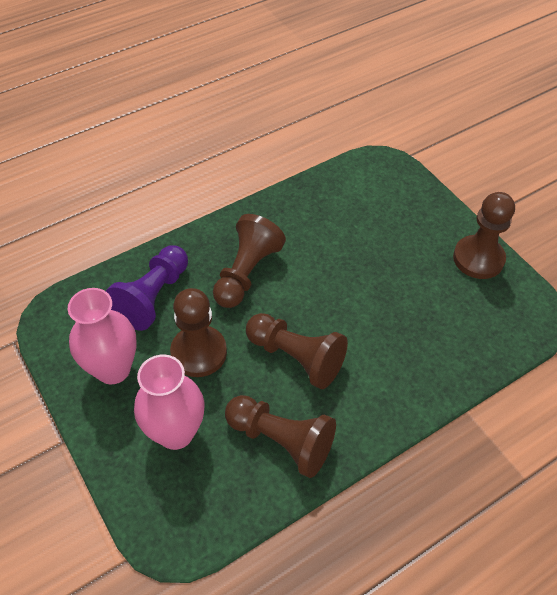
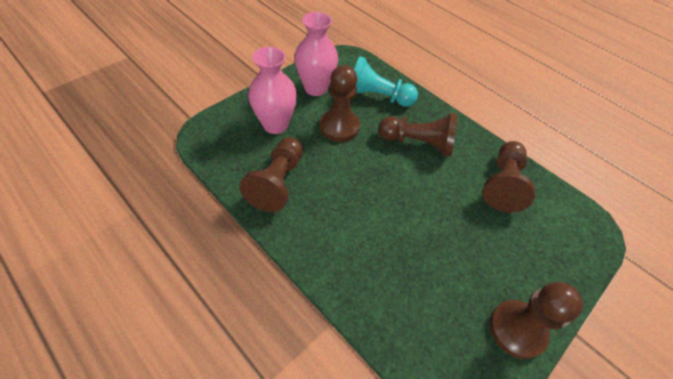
camera: 75 degrees right, 0 degrees up
(153, 297) = (376, 97): purple pawn -> turquoise pawn
(296, 357) = (350, 183): brown pawn -> brown pawn (502, 184)

